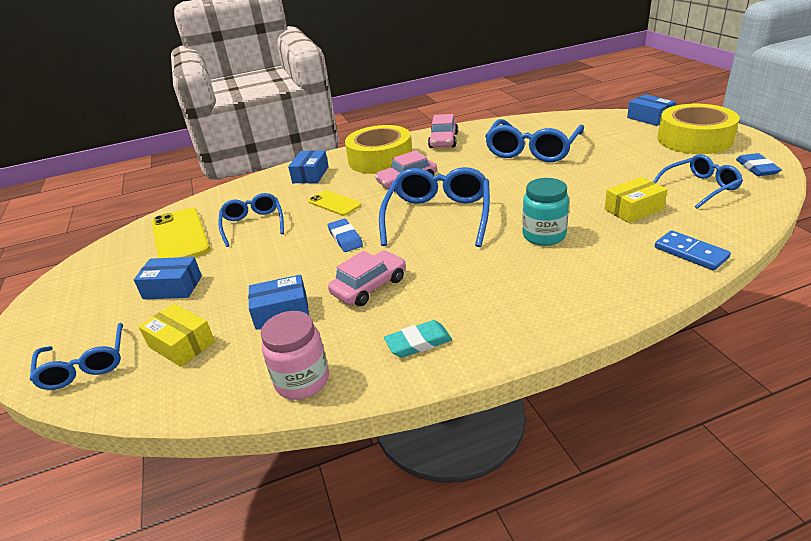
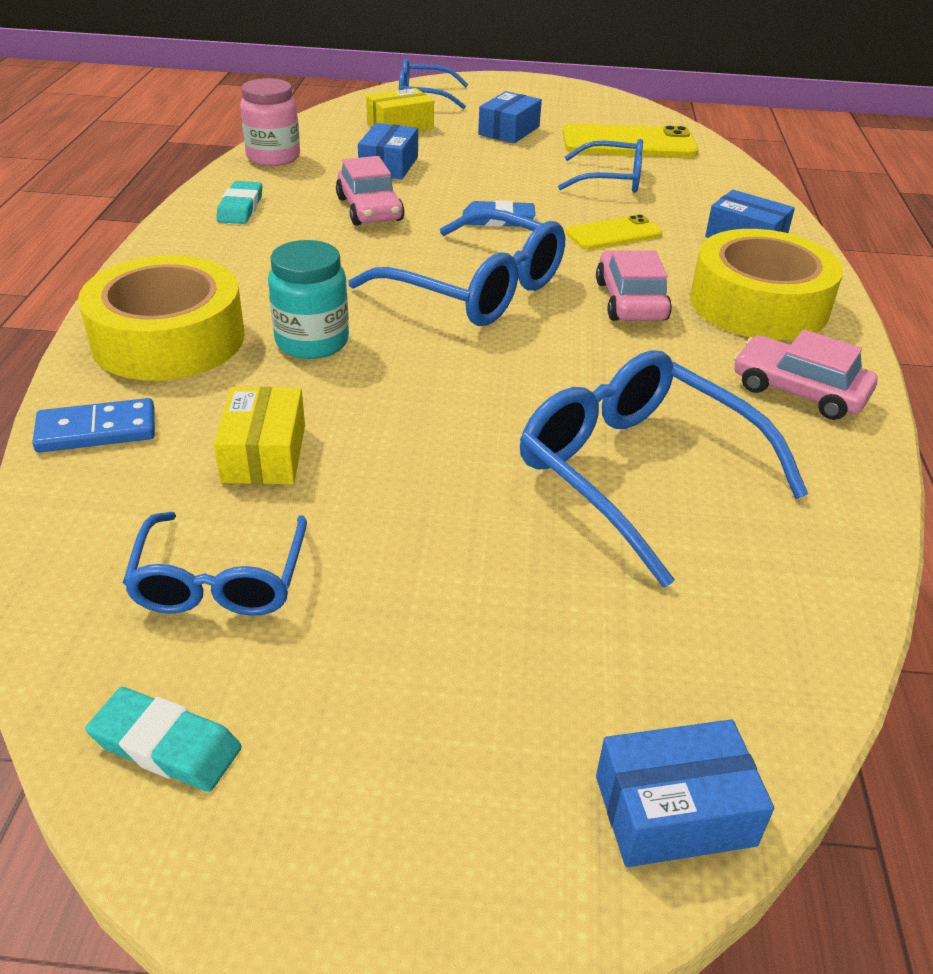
camera: 110 degrees right, 5 degrees up
(694, 139) = (427, 776): yellow tape -> yellow tape (168, 338)
(756, 168) = (166, 745): blue eraser -> turquoise eraser

